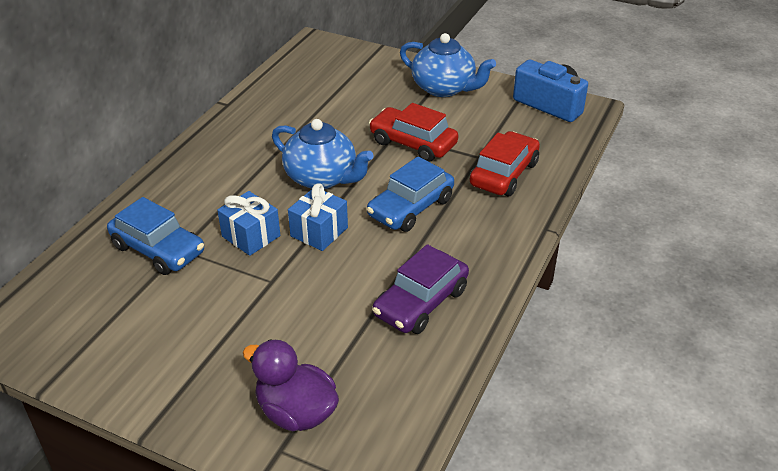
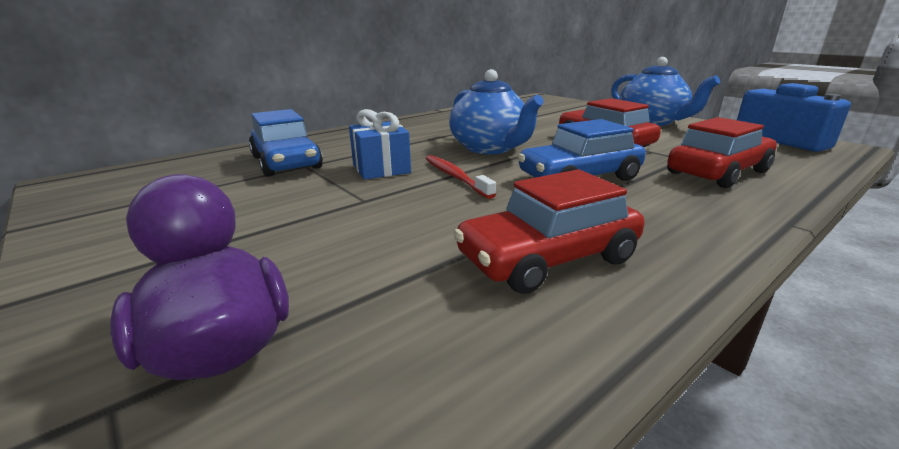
camera: 25 degrees right, 15 degrees down
(319, 232) = (455, 177): blue gift -> red toothbrush
(421, 302) = (548, 258): purple car -> red car

